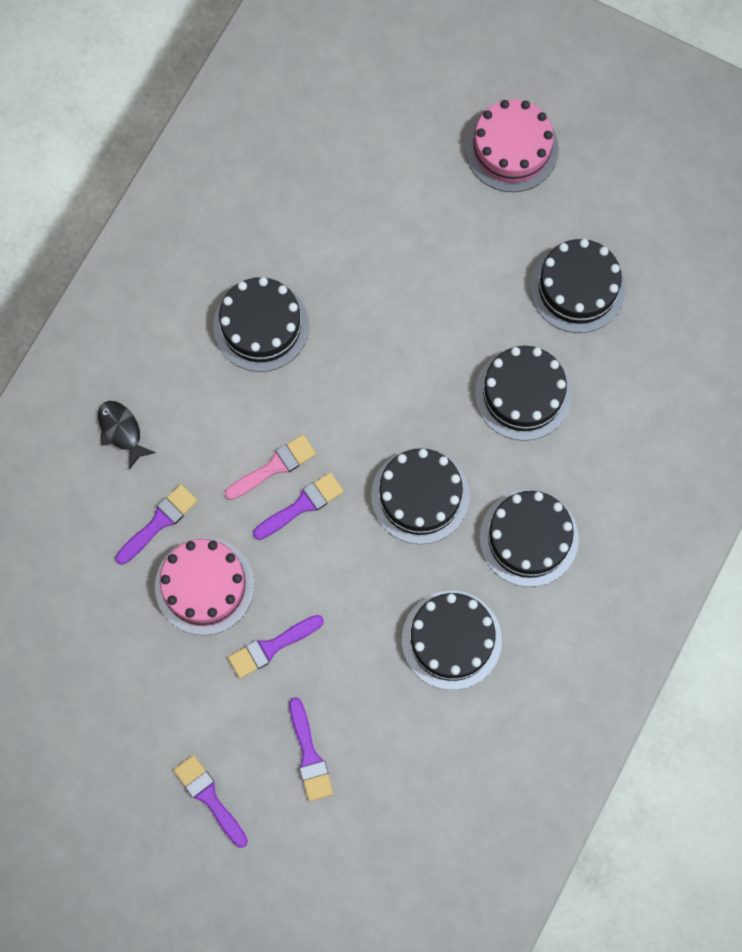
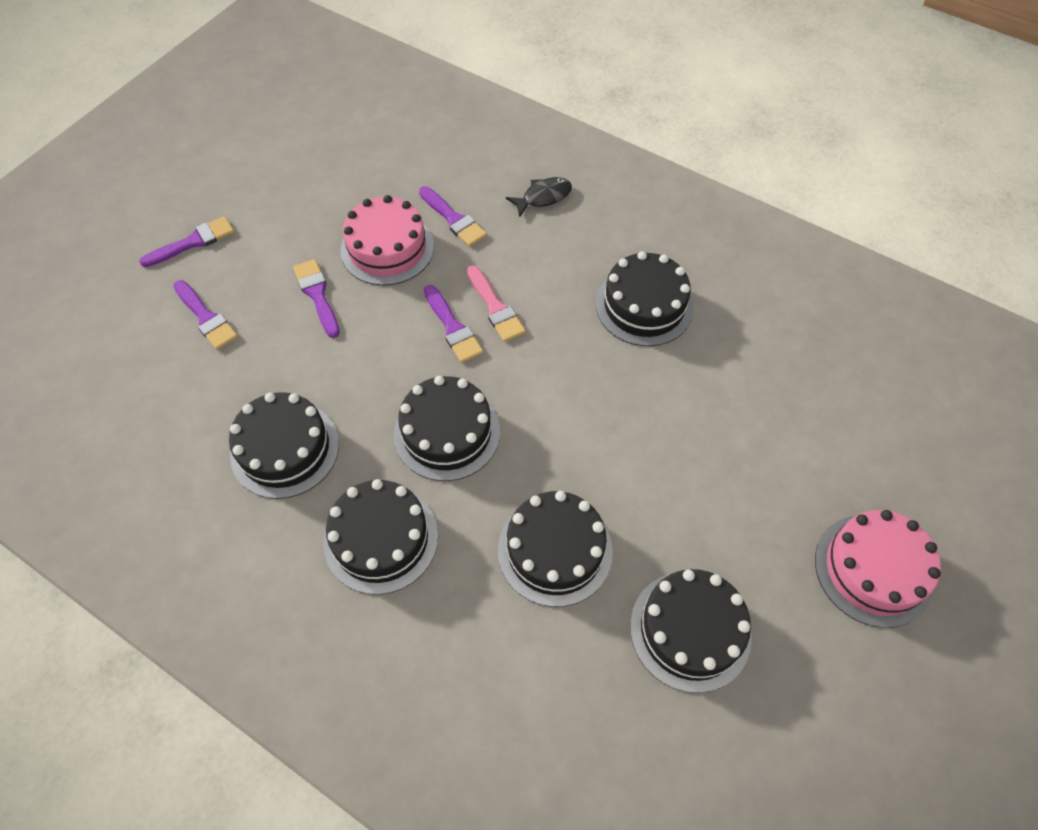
camera: 95 degrees right, 15 degrees down
(309, 755) = (206, 318): purple brush -> purple brush turned 120 degrees counterclockwise

